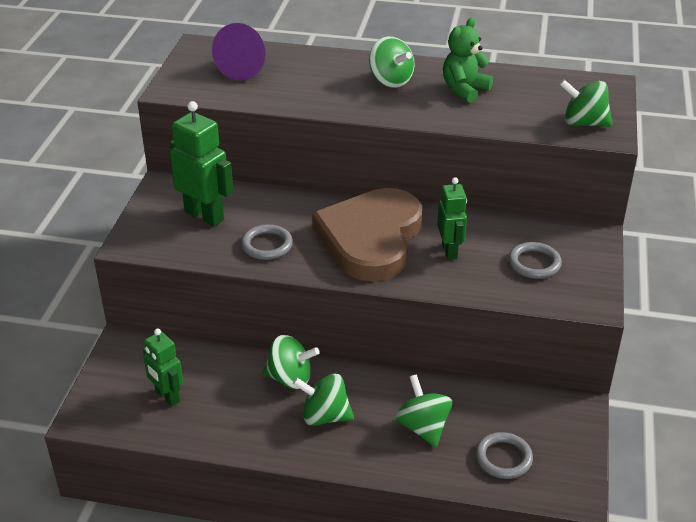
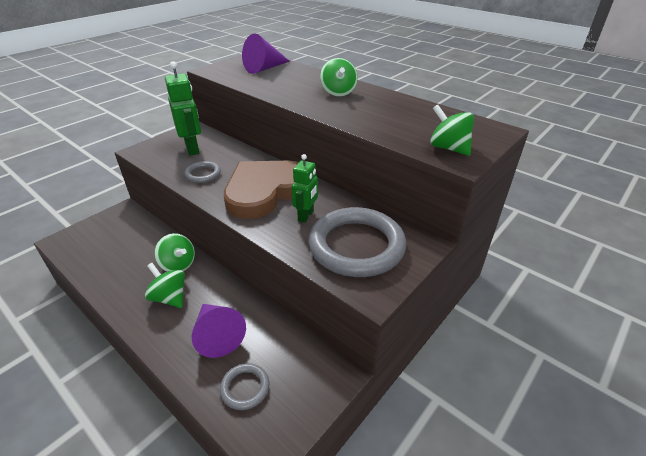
camera: 30 degrees right, 0 degrees up
(167, 396) = (108, 247): green robot -> none
(423, 427) = (217, 335): green spinning top -> purple cone
(464, 90) = (381, 108): green teddy bear -> none
(534, 263) = (356, 246): grey ring -> grey ring, size x2.16

